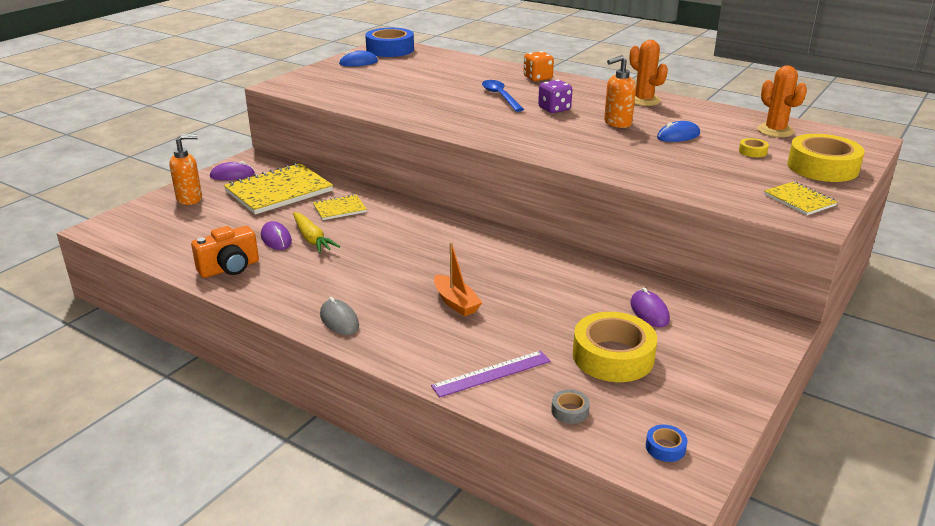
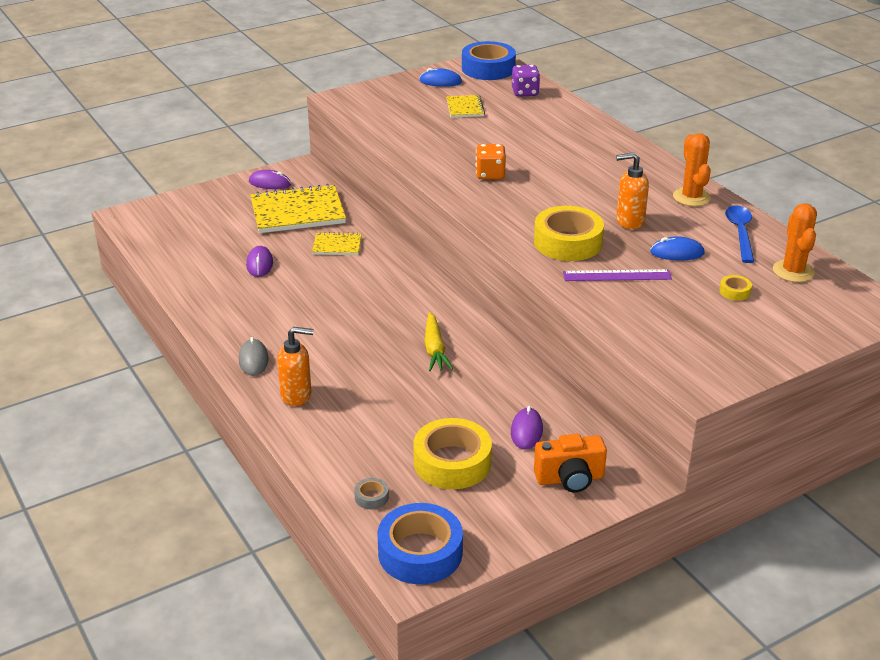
camera: 25 degrees right, 5 degrees up
(190, 199) = (216, 202): orange soap dispenser -> orange soap dispenser (296, 395)
(230, 268) = (202, 284): orange camera -> orange camera (570, 478)
(312, 239) = (289, 272): yellow carrot -> yellow carrot (434, 349)
(456, 302) = (362, 371): orange boat -> none
(492, 373) = (337, 445): purple ruler -> purple ruler (617, 275)
(500, 96) = (543, 159): blue spoon -> blue spoon (740, 233)
(537, 78) = (607, 141): orange dice -> orange dice (490, 174)
(554, 109) = (582, 188): purple dice -> purple dice (525, 92)
(665, 447) = (420, 552): blue tape -> blue tape, size x2.37
(799, 200) = (713, 361): yellow notebook -> yellow notebook (465, 108)
(822, 167) = (788, 329): yellow tape -> yellow tape (568, 242)

